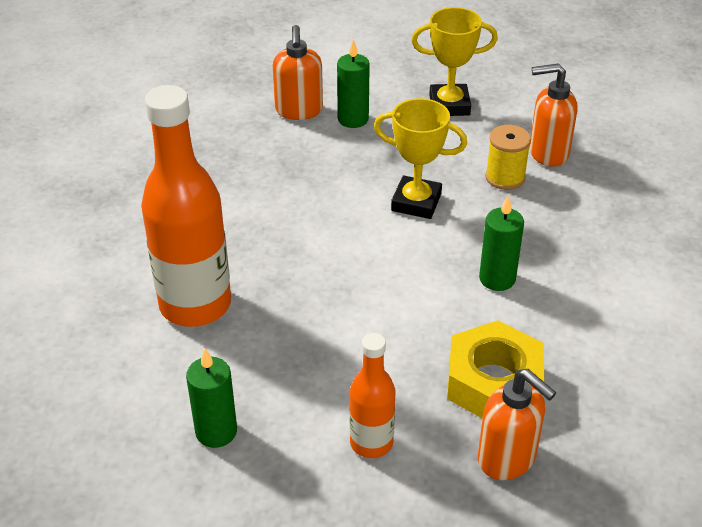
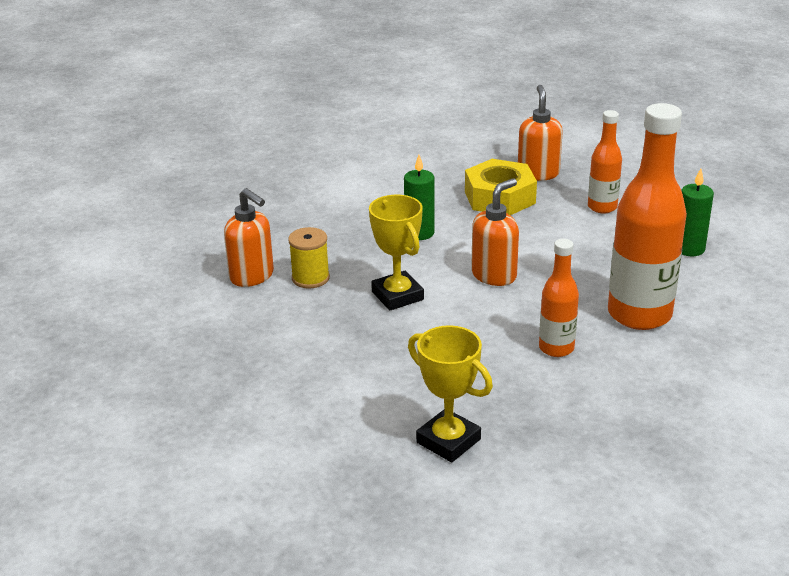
camera: 135 degrees left, 10 degrees down
(234, 229) = (556, 348): none -> orange bottle
(299, 111) = (376, 417): orange soap dispenser -> orange soap dispenser (494, 275)
(353, 119) = (343, 381): green candle -> none
(449, 105) = (249, 348): yellow trophy -> yellow trophy (448, 441)

